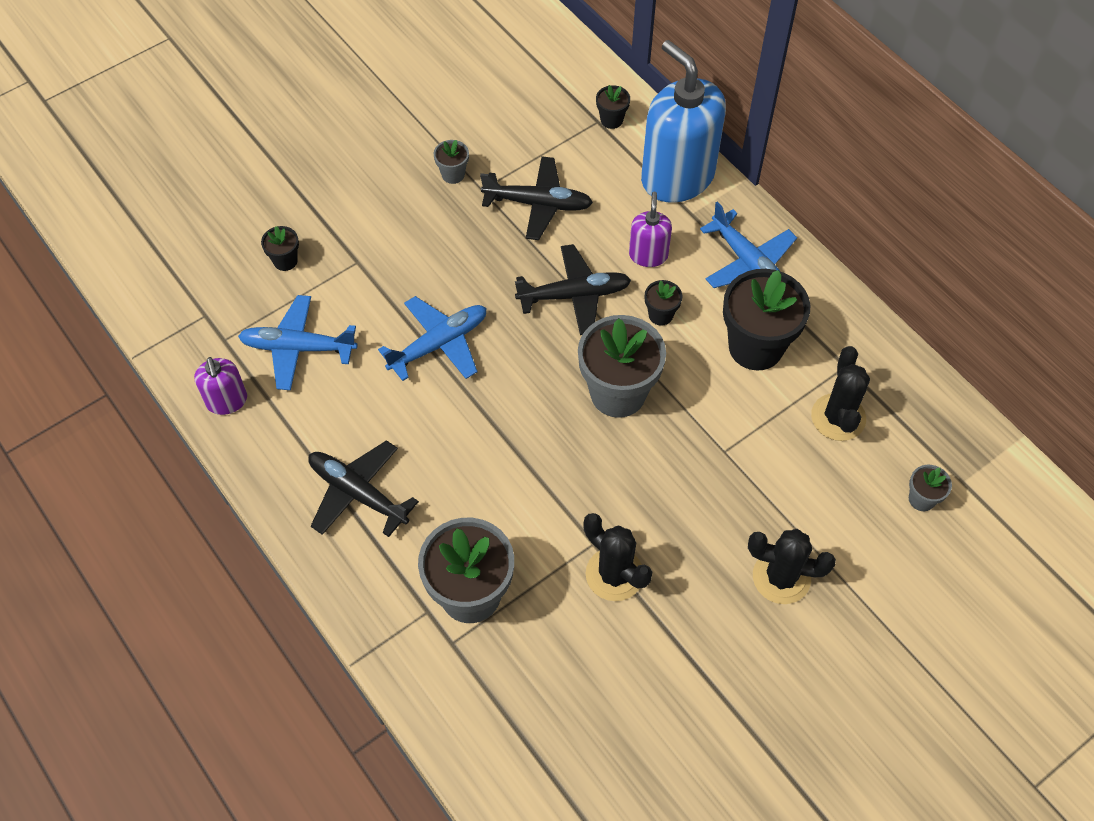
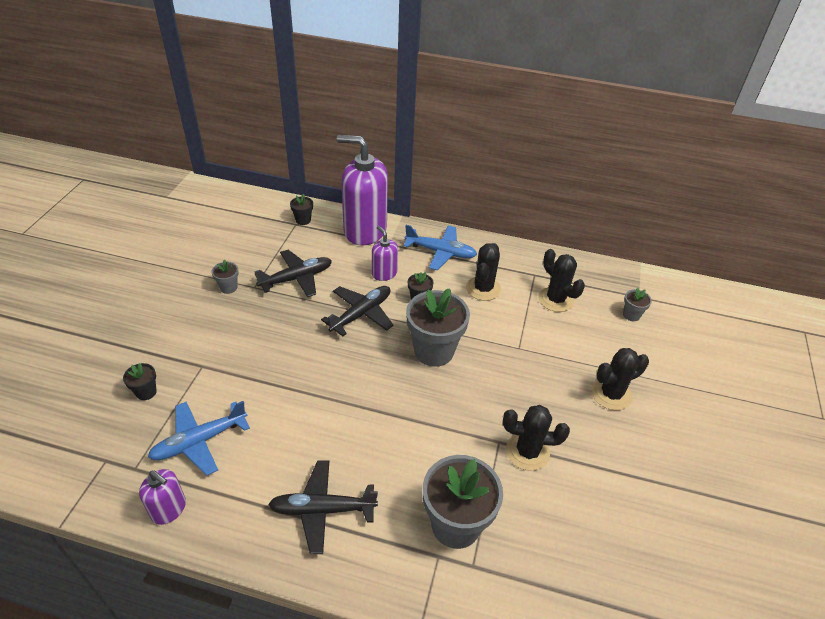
camera: 40 degrees left, 15 degrees down
(439, 344) = (300, 384): blue plane -> none
(677, 177) = (365, 230): blue soap dispenser -> purple soap dispenser
(755, 347) = (483, 288): black flower pot -> black cactus

